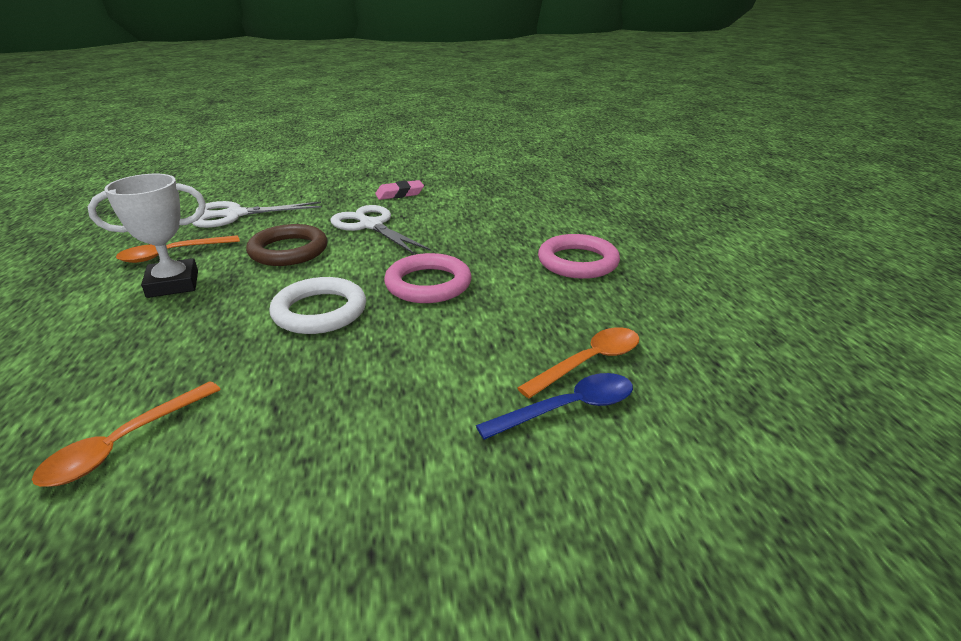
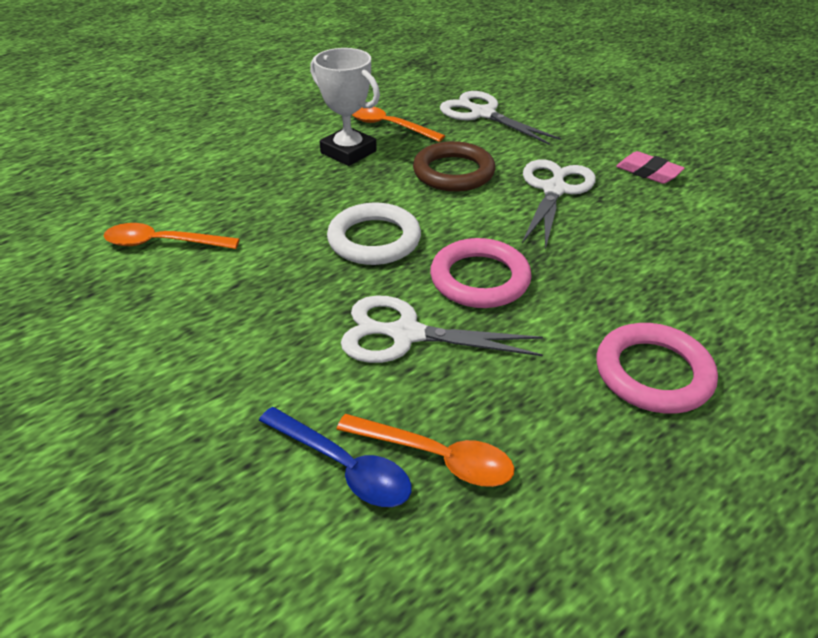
camera: 60 degrees right, 10 degrees up
(453, 334) = (406, 334): none -> white scissors

